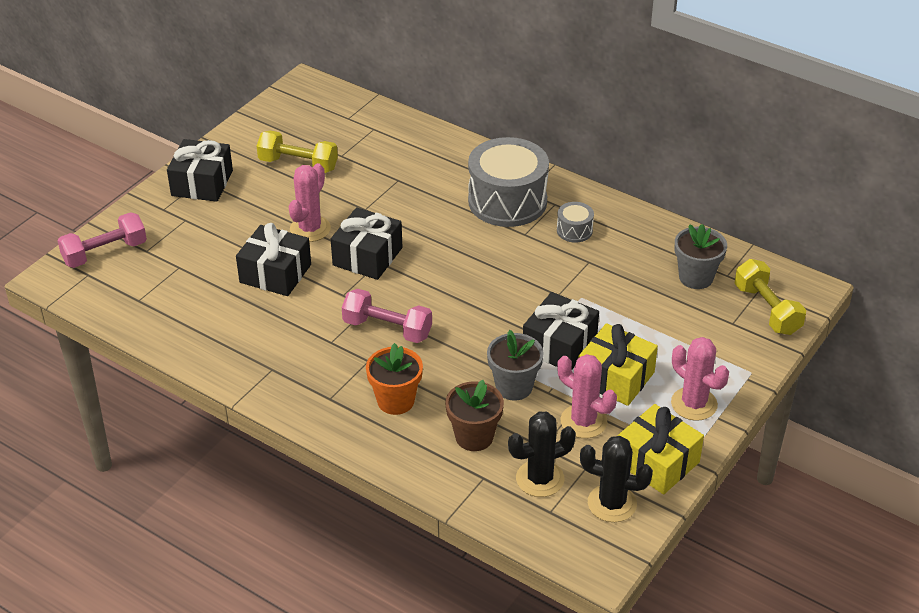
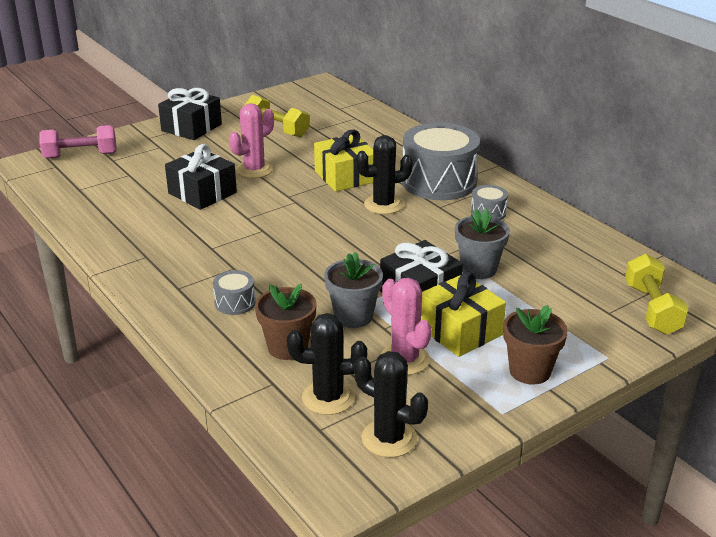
camera: 20 degrees right, 10 degrees down
(367, 256) = (288, 196): black gift -> none
(387, 329) = (267, 249): pink dumbbell -> none
(395, 401) = (235, 303): orange flower pot -> grey drum
(469, 245) = (383, 205): none -> black cactus
(657, 462) = (460, 413): yellow gift -> yellow gift (345, 176)
(694, 404) = (530, 371): pink cactus -> brown flower pot
(696, 277) = (589, 269): grey flower pot -> grey flower pot (478, 269)

